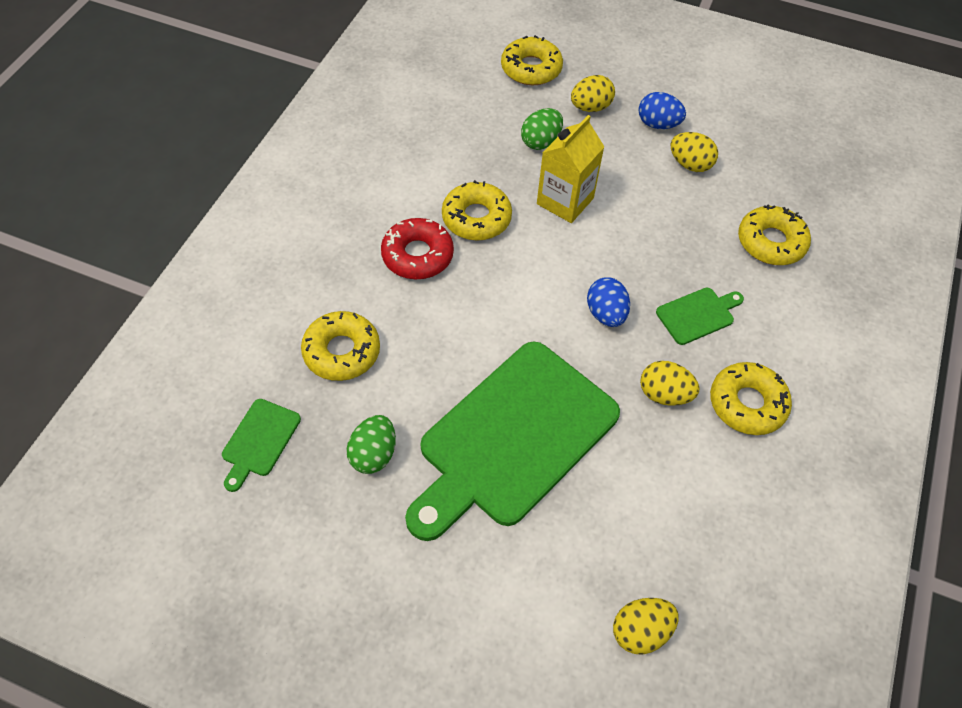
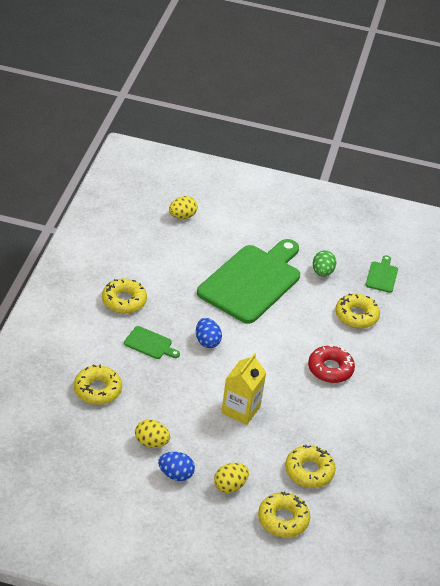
camera: 170 degrees right, 15 degrees down
(476, 218) = (298, 394): yellow donut -> yellow donut (309, 471)
(540, 142) = (264, 453): green egg -> none
(664, 394) = (171, 303): yellow egg -> none
(698, 315) = (150, 344): green cutting board -> green cutting board turned 120 degrees counterclockwise

